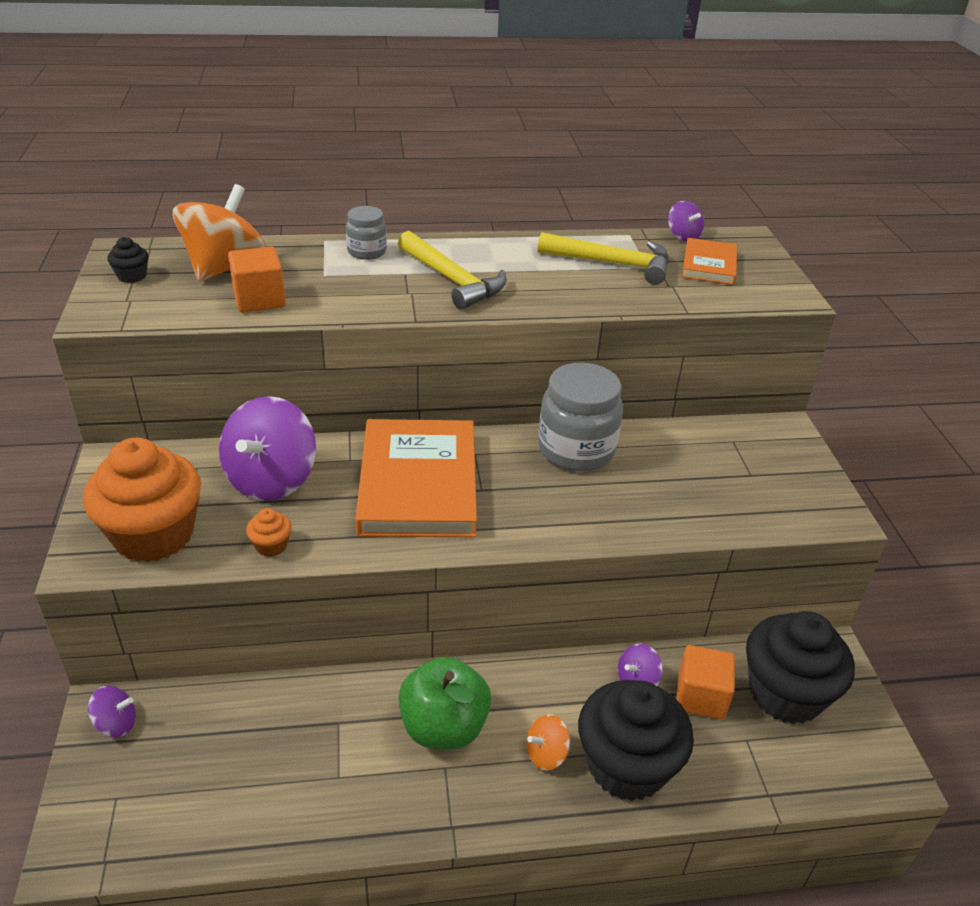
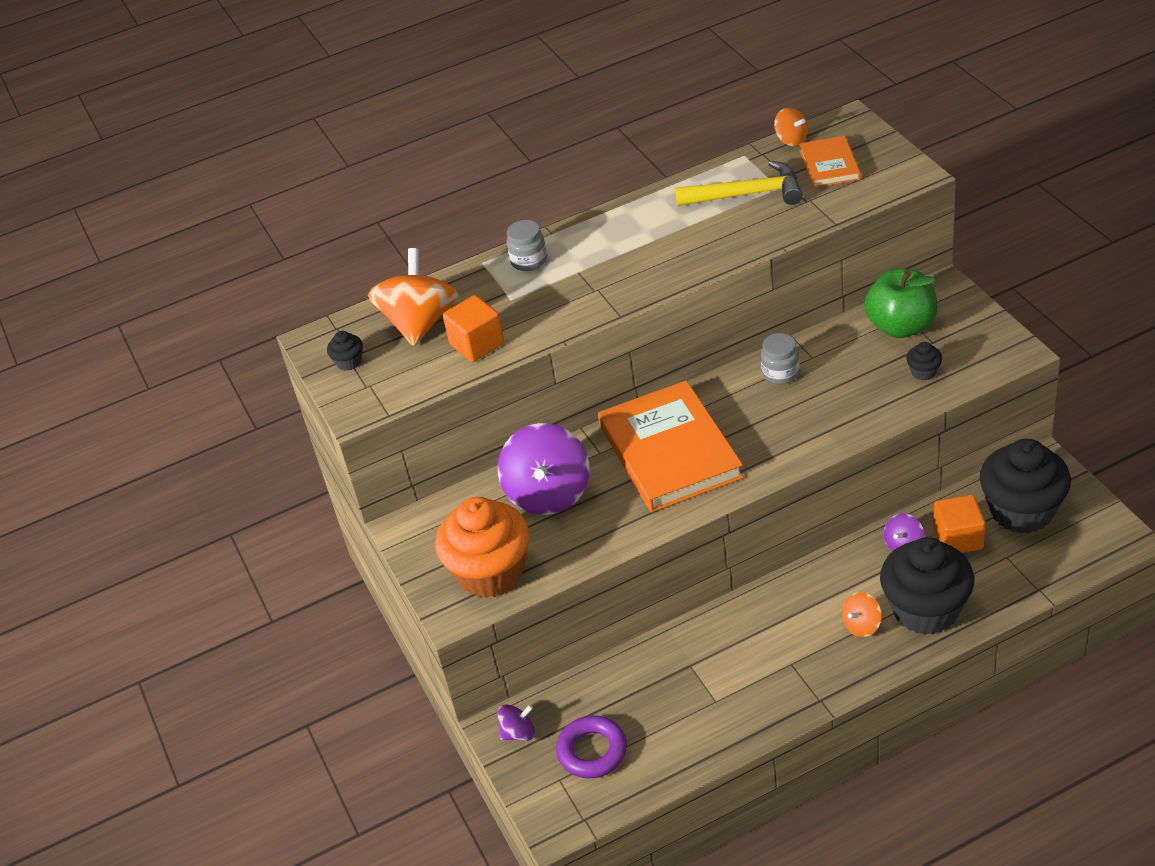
camera: 10 degrees left, 5 degrees up
(172, 779) = (592, 751): none -> purple ring
(271, 545) = (589, 545): orange cupcake -> none
(444, 727) = (773, 637): green apple -> green apple (901, 326)
(452, 280) = (623, 263): yellow hammer -> none
(576, 450) = (780, 373): grey jar -> grey jar, size x0.53
(683, 236) = (791, 140): purple spinning top -> orange spinning top
(727, 500) = (923, 372): none -> black cupcake

